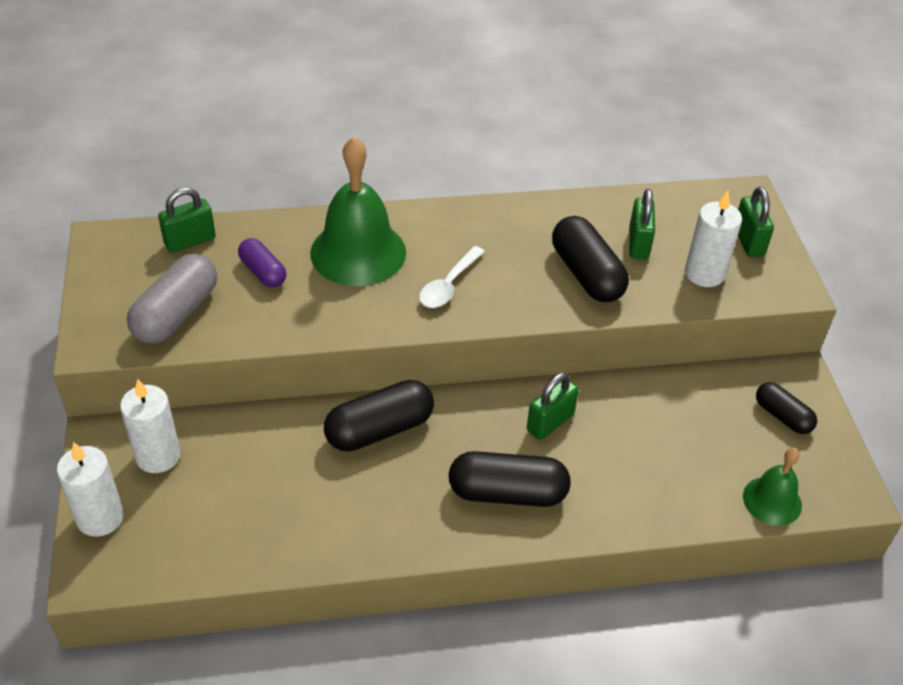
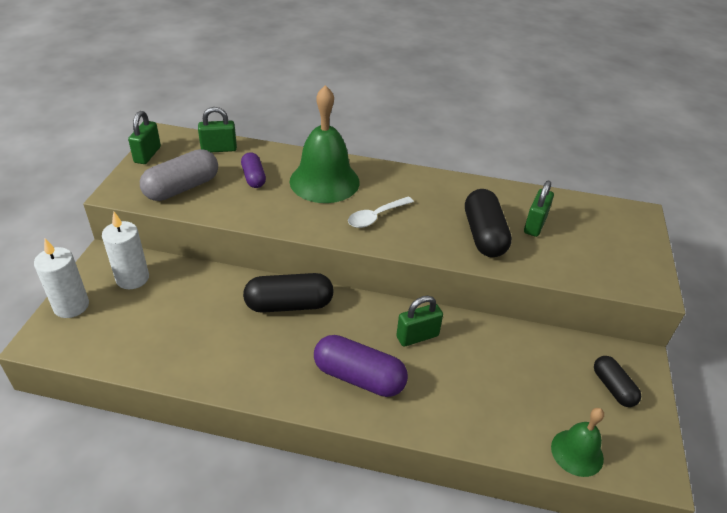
camera: 20 degrees right, 5 degrees down
(507, 493) = (359, 377): black capsule -> purple capsule
(704, 273) = (579, 258): white candle -> none
(748, 241) = (626, 245): green padlock -> green padlock (147, 155)

